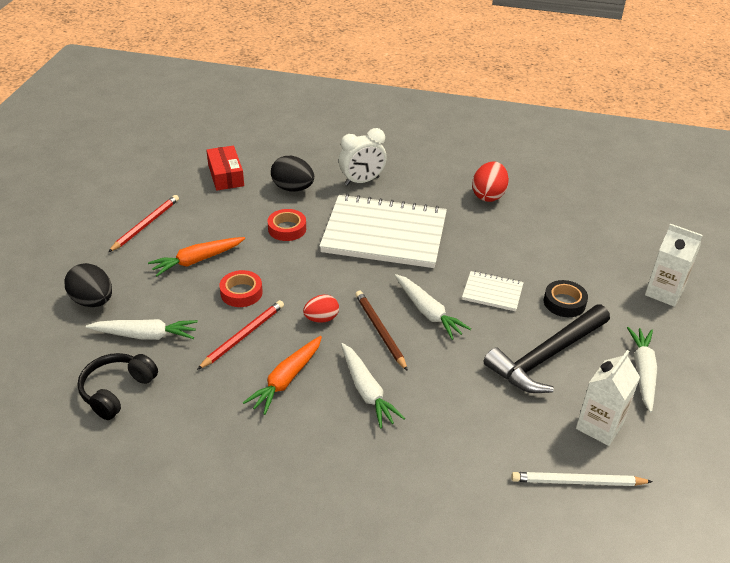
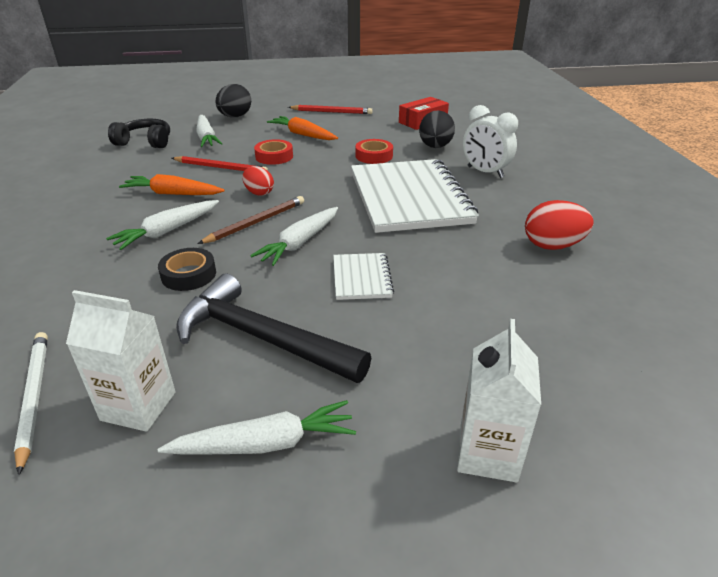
camera: 70 degrees right, 5 degrees down
(564, 302) = (381, 339): black tape -> black tape (188, 274)

